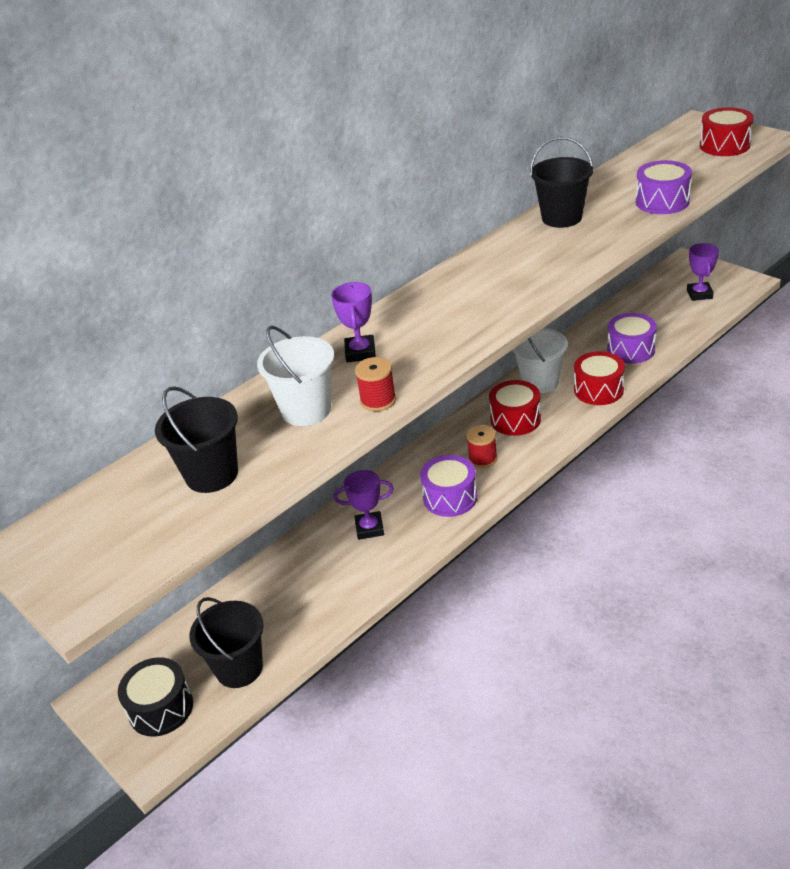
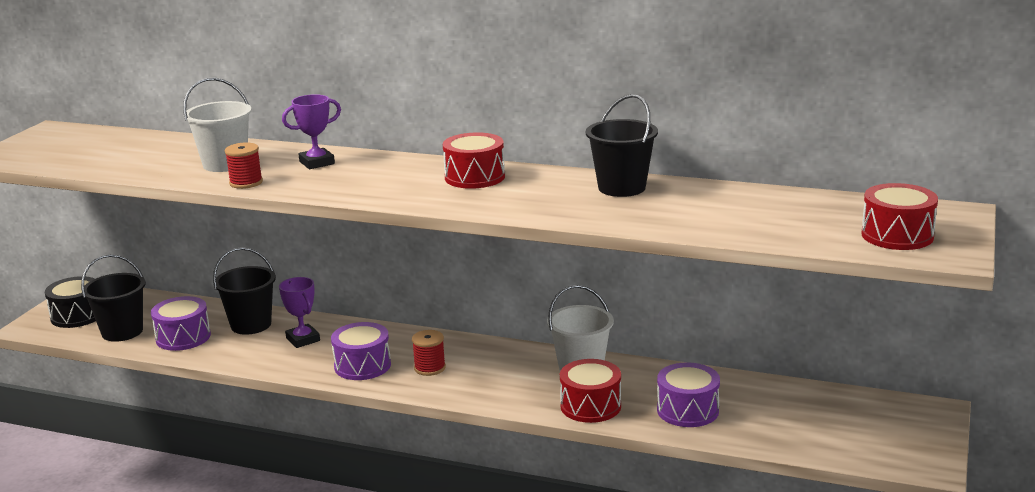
camera: 60 degrees right, 15 degrees down
(212, 474) = (134, 156): black bucket -> black bucket (251, 325)
(515, 419) = (505, 370): red drum -> red drum (474, 177)
(662, 201) = (702, 225): purple drum -> purple drum (183, 337)
(699, 294) = (858, 434): purple trophy -> none

